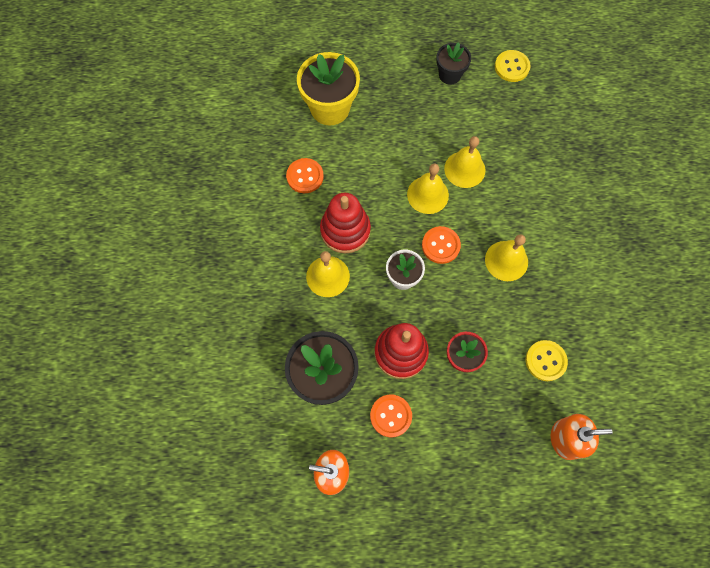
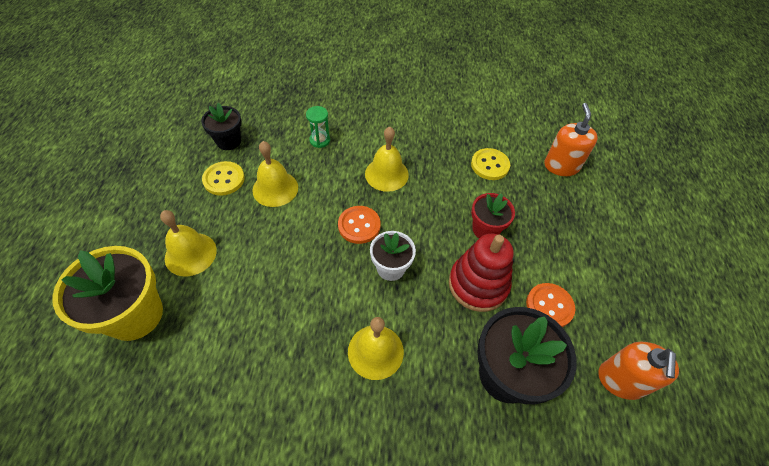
camera: 85 degrees left, 15 degrees down
(305, 176) = (225, 362): orange button -> none
(345, 230) = (318, 321): red stacking toy -> none
(427, 194) = (295, 227): yellow bell -> yellow bell (190, 254)
(449, 75) = (153, 180): black flower pot -> black flower pot (228, 141)
(512, 67) = (171, 128): yellow button -> yellow button (224, 179)
(533, 193) = (320, 140): none -> green hourglass

